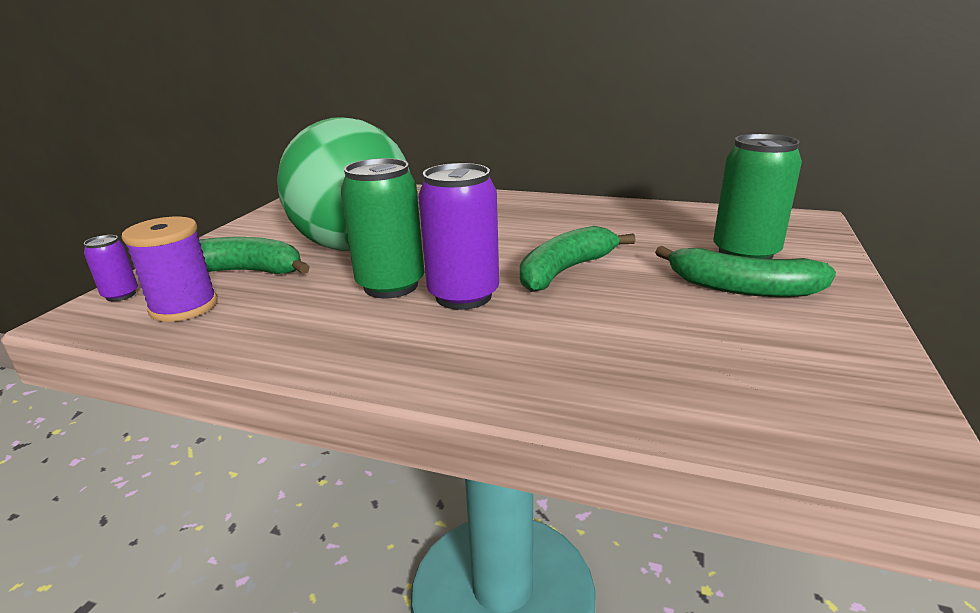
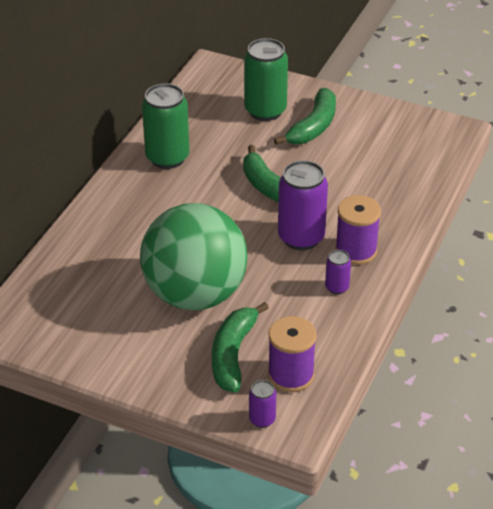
camera: 85 degrees left, 15 degrees up
(349, 329) = (337, 287): none -> purple can
(391, 286) = (278, 271): green can -> green can (167, 158)
(436, 340) = (356, 251): none -> purple spool

